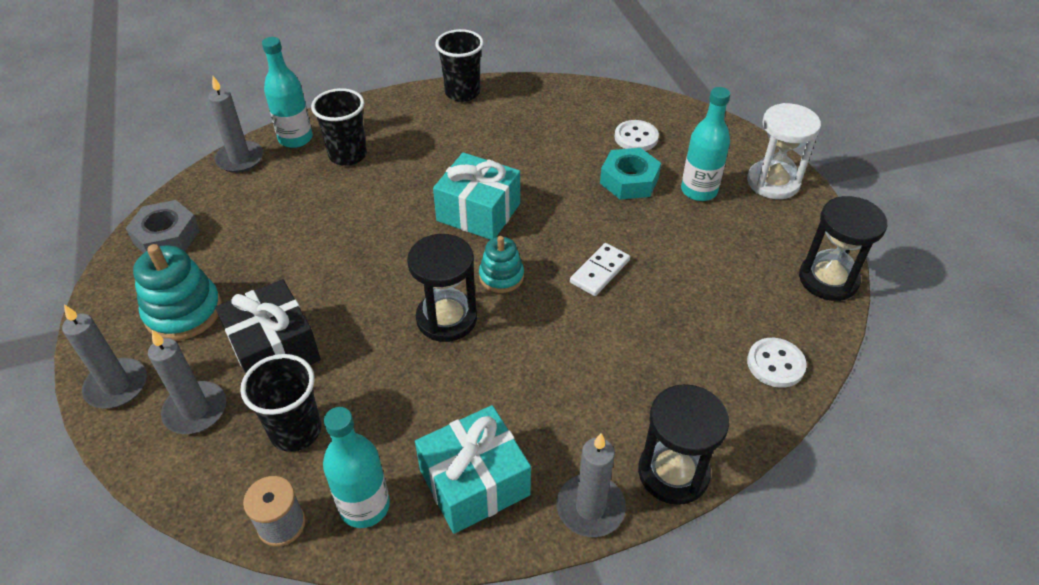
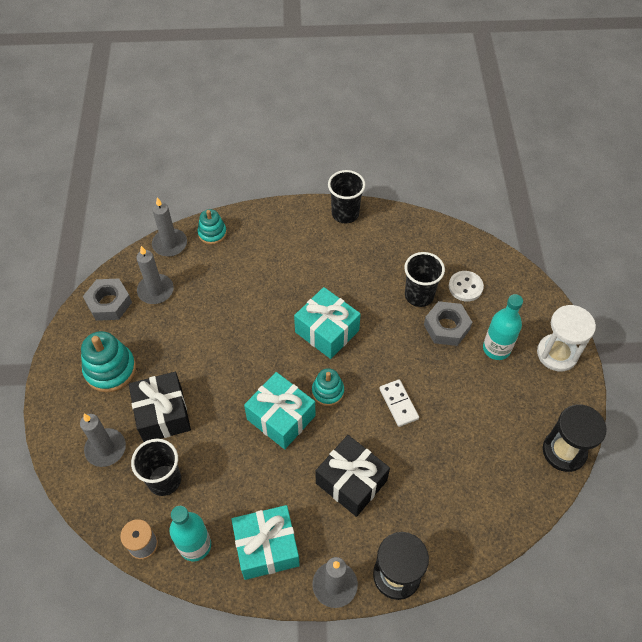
camera: 15 degrees right, 10 degrees up
(117, 386) = (60, 418): grey candle -> grey candle (155, 290)
(295, 138) = (212, 233): turquoise bottle -> turquoise stacking toy
(348, 155) = (246, 257): black cup -> black cup (419, 295)
(446, 318) = (281, 417): black hourglass -> turquoise gift
(569, 372) = (351, 481): none -> black gift
(599, 271) = (398, 404): white domino -> white domino turned 75 degrees counterclockwise
(629, 180) = (446, 327): turquoise nut -> grey nut
(775, 364) = (497, 511): white button -> none

